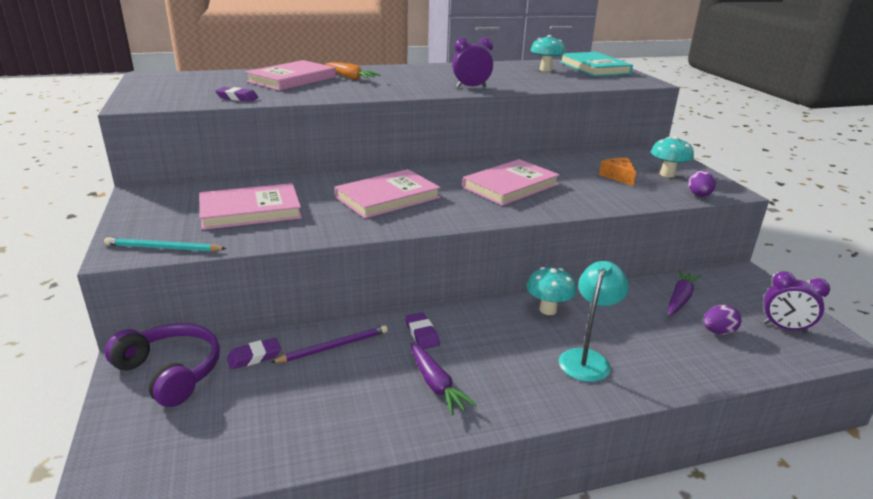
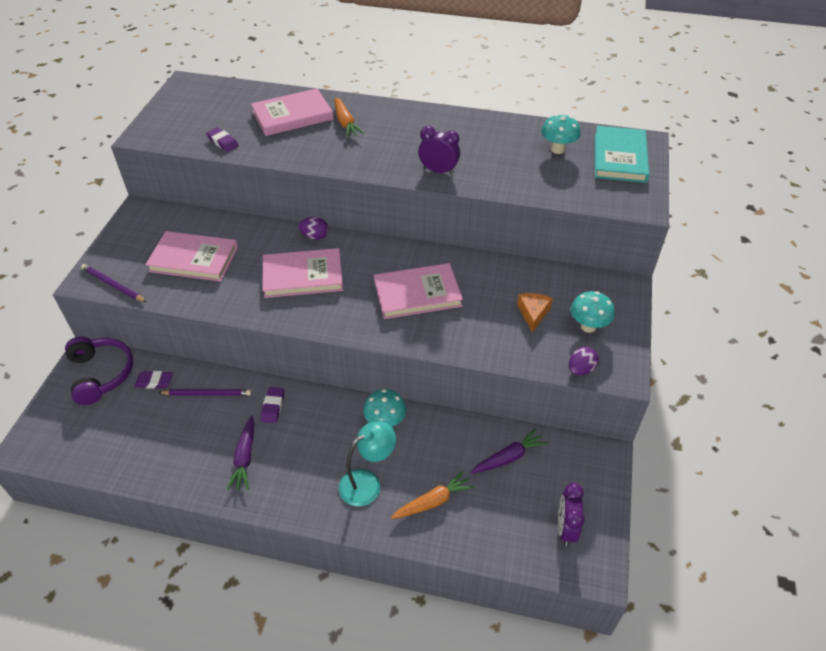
camera: 30 degrees right, 20 degrees up
(163, 248) = (113, 285): turquoise pencil -> purple pencil
(661, 350) = (433, 501): none -> orange carrot
(718, 332) = (500, 505): purple egg -> purple egg (315, 236)
(784, 328) = (565, 528): purple clock -> purple clock turned 45 degrees clockwise

